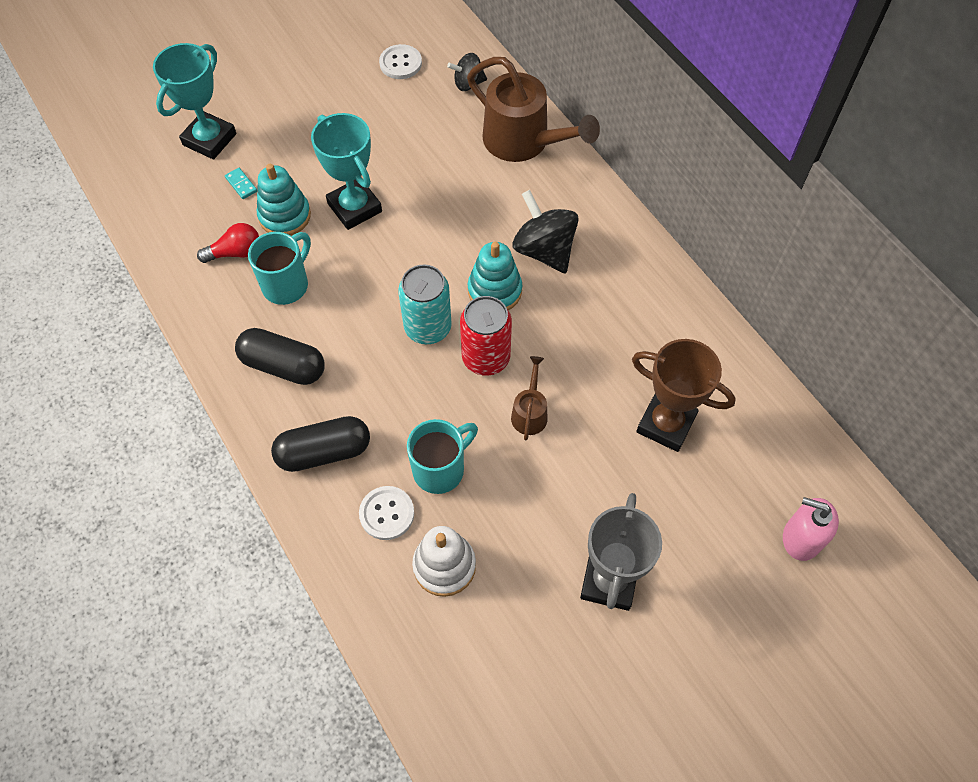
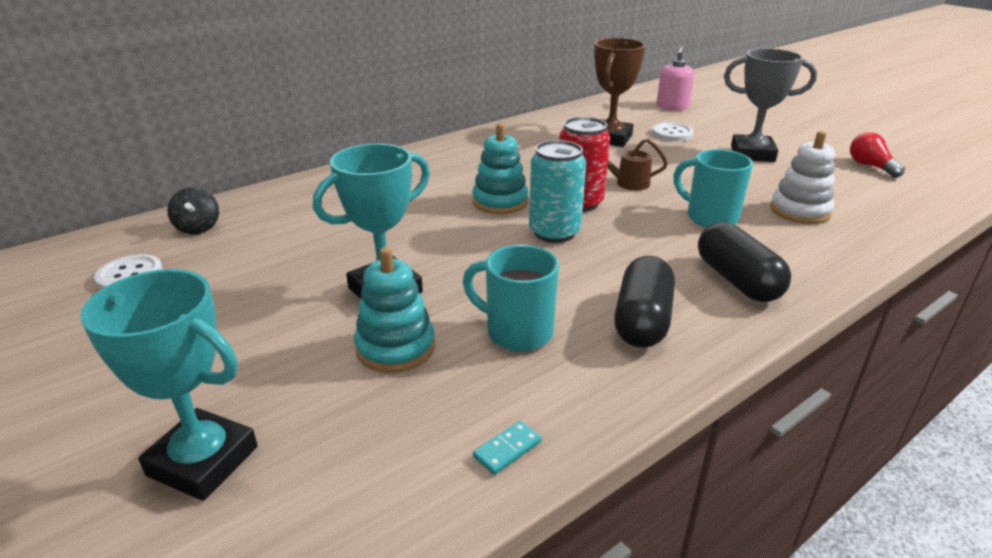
camera: 95 degrees left, 30 degrees down
(235, 252) = (466, 389): red light bulb -> red light bulb (870, 166)
(241, 184) = (325, 402): turquoise domino -> turquoise domino (507, 449)
(387, 513) = (775, 240): white button -> white button (672, 133)
(524, 142) = (305, 195): brown watering can -> none
(544, 250) = (448, 182): black spinning top -> none

